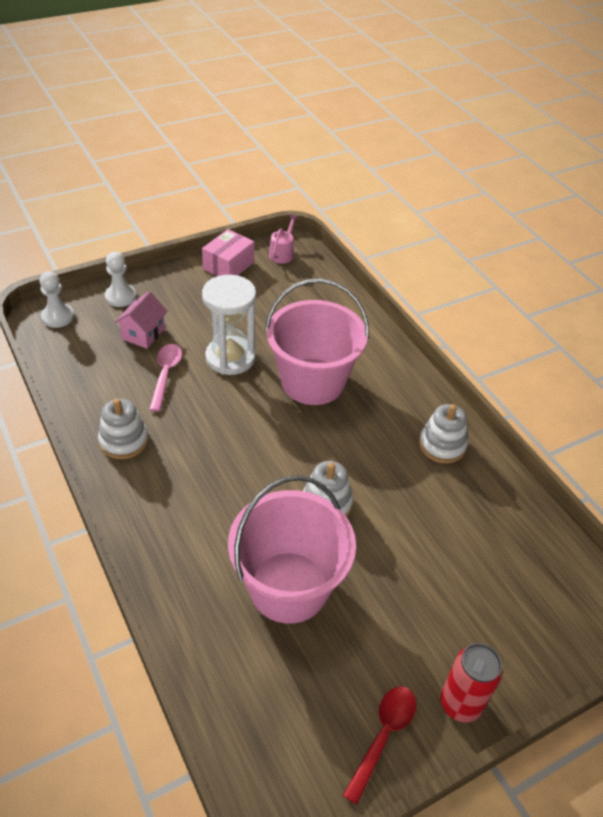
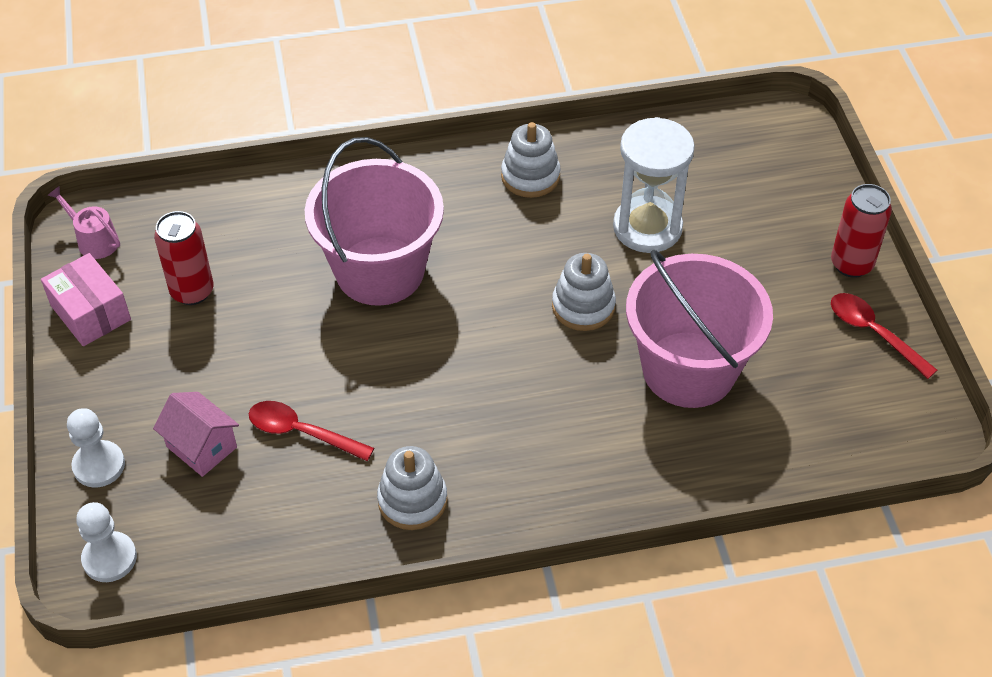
camera: 70 degrees left, 5 degrees up
(165, 375) = (302, 432): pink spoon -> red spoon
(230, 358) = (298, 350): white hourglass -> white hourglass (647, 227)
(260, 301) = (192, 291): none -> red can

